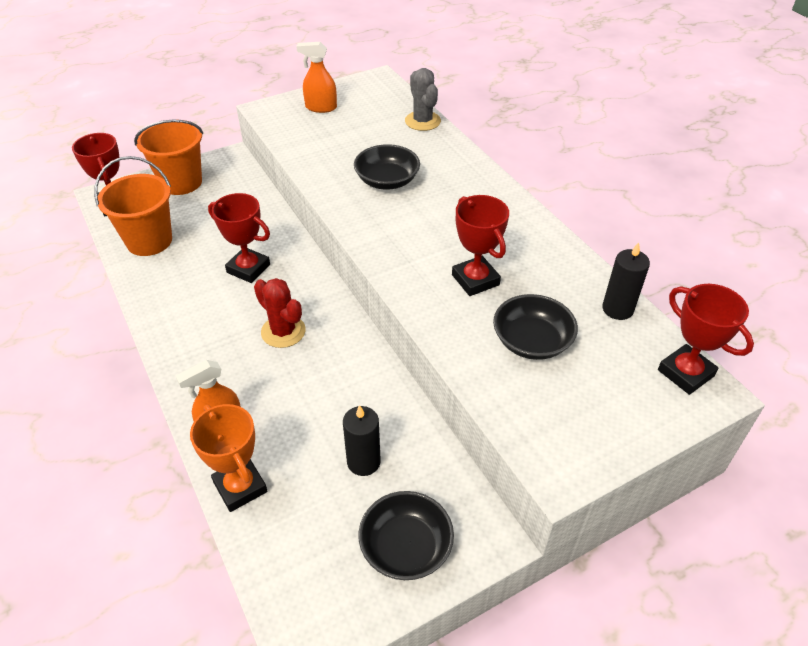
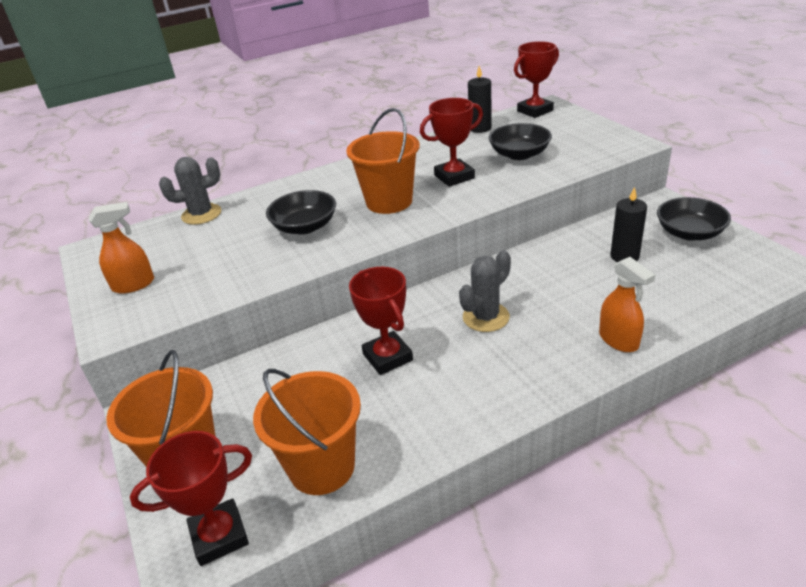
camera: 85 degrees left, 10 degrees down
(240, 487) = (680, 317): orange trophy -> none
(248, 269) = (387, 357): red trophy -> red trophy turned 60 degrees counterclockwise
(283, 331) = (486, 317): red cactus -> grey cactus
(320, 107) = (134, 285): orange spray bottle -> orange spray bottle turned 120 degrees counterclockwise
(425, 231) = (389, 201): none -> orange bucket

